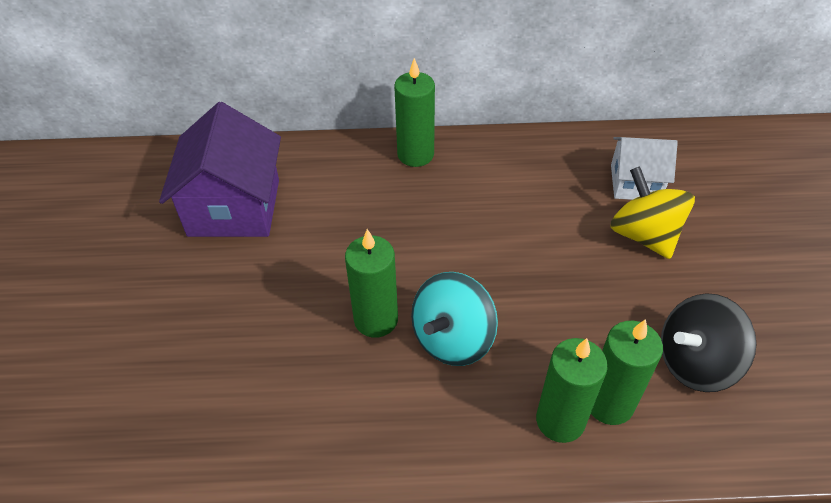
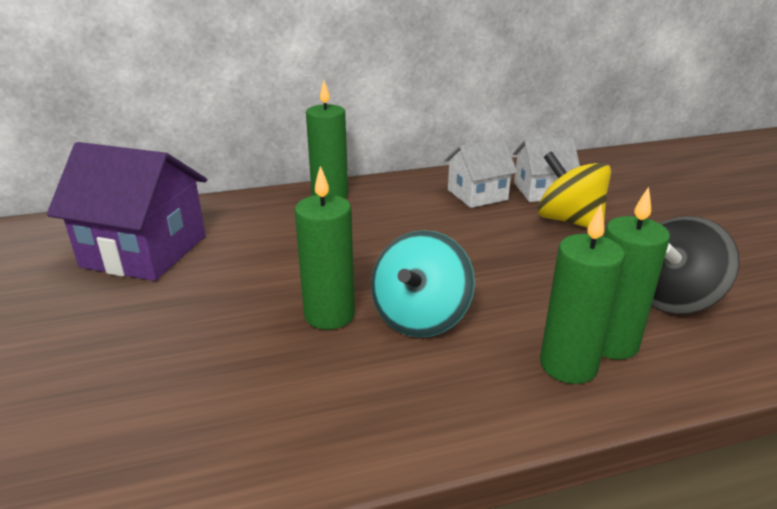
camera: 15 degrees left, 20 degrees down
(234, 207) = (144, 251): purple house -> purple house turned 60 degrees counterclockwise
(564, 178) = (477, 195): none -> white house

